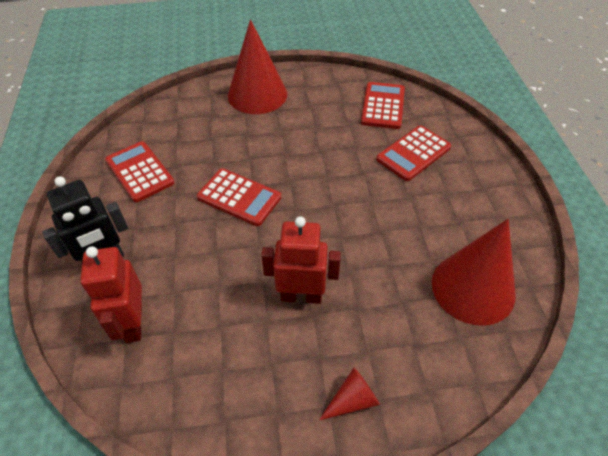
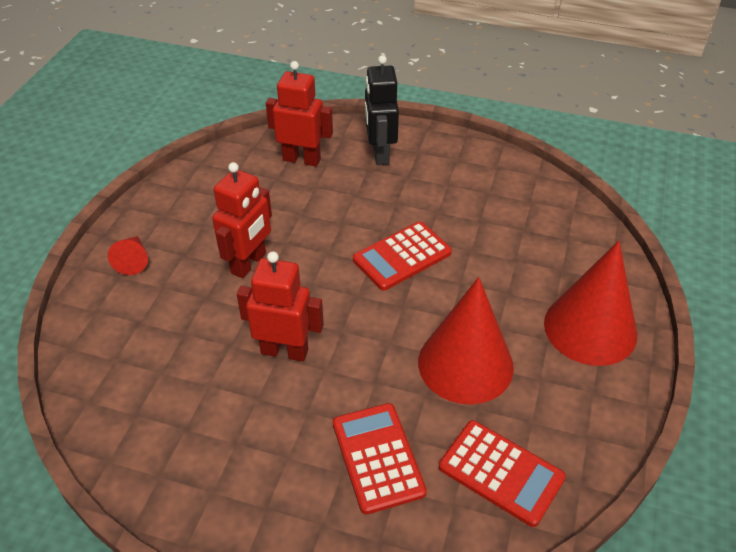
camera: 115 degrees right, 5 degrees down
(140, 172) = (485, 193): red calculator -> none
(373, 229) = (284, 351): none -> red robot
(473, 288) = (150, 402): red cone -> red cone (465, 364)

